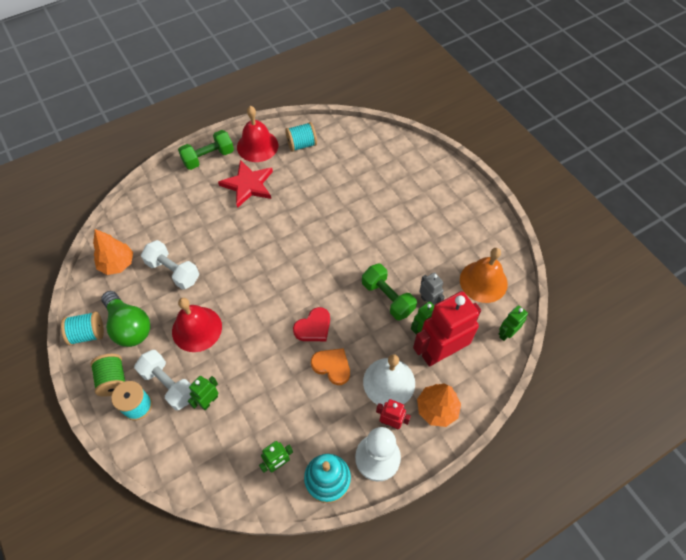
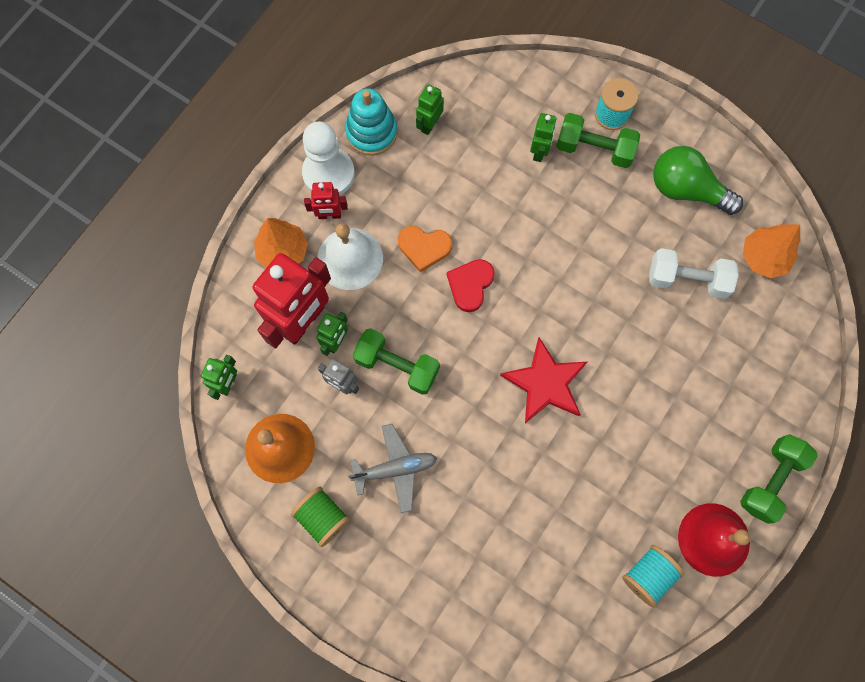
camera: 155 degrees right, 15 degrees up
(88, 334) = (726, 161): turquoise spool -> none
(113, 380) = (657, 127): green spool -> green spool (323, 517)
(169, 384) = (594, 149): white dumbbell -> green dumbbell
(197, 329) = (607, 222): red bell -> none
(248, 185) = (680, 458): red star -> red star (545, 383)
(415, 242) = (395, 469): none -> grey plane

